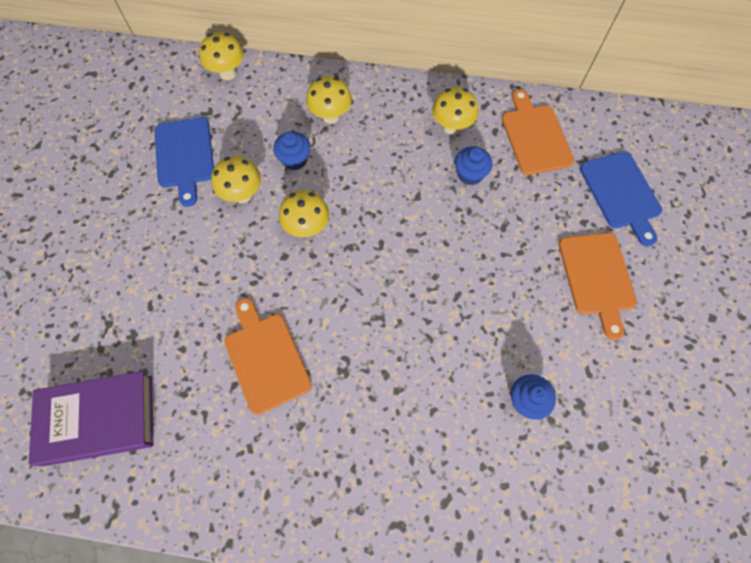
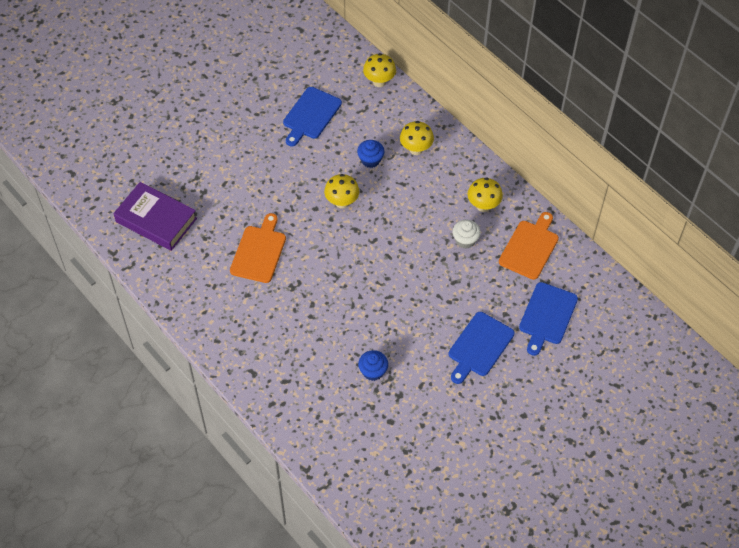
camera: 40 degrees right, 10 degrees down
(242, 194) = (323, 159): yellow mushroom -> none
(470, 174) = (465, 240): blue cupcake -> white cupcake
(597, 277) = (479, 346): orange cutting board -> blue cutting board

